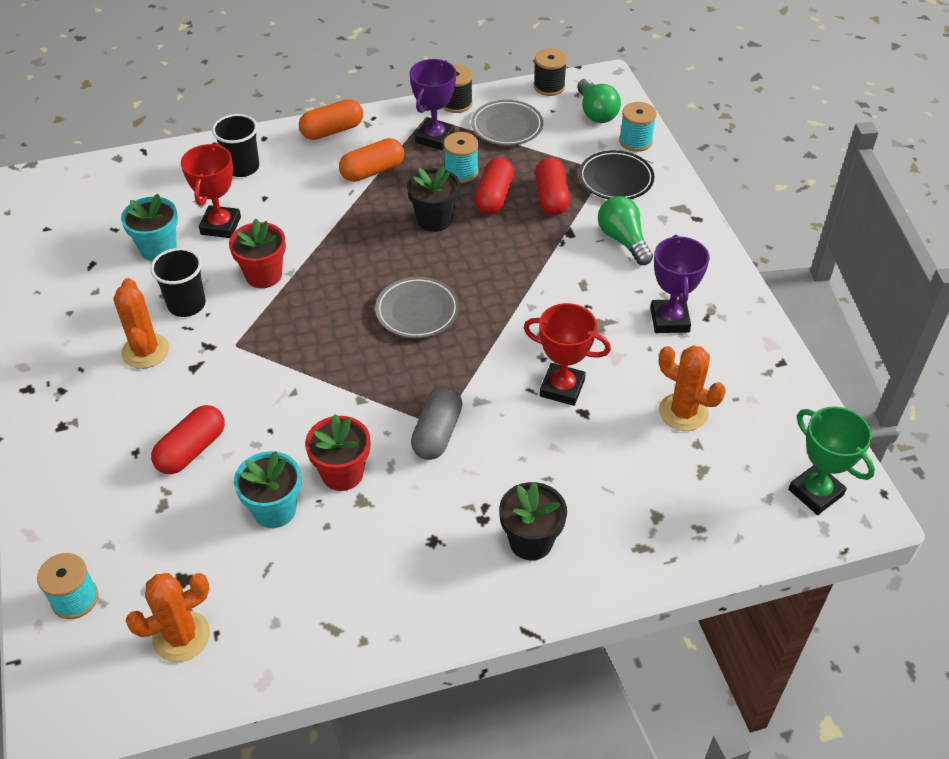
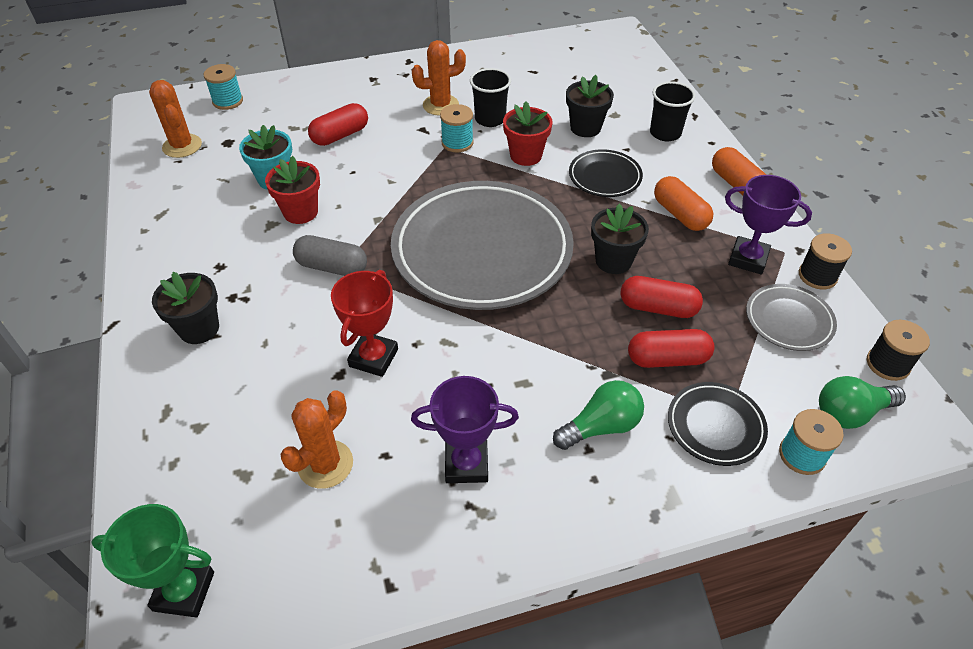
camera: 90 degrees right, 0 degrees up
(158, 249) = (553, 99): turquoise flower pot -> none
(191, 450) = (340, 135): red capsule -> red capsule turned 75 degrees counterclockwise
(221, 226) = (585, 128): red trophy -> black flower pot
(310, 217) = (604, 177): none -> black plate
(417, 311) = (482, 251): grey plate -> grey plate, size x2.24
(461, 172) = (695, 281): turquoise spool -> turquoise spool (457, 143)
(815, 492) = (184, 591): green trophy -> green trophy turned 45 degrees clockwise

